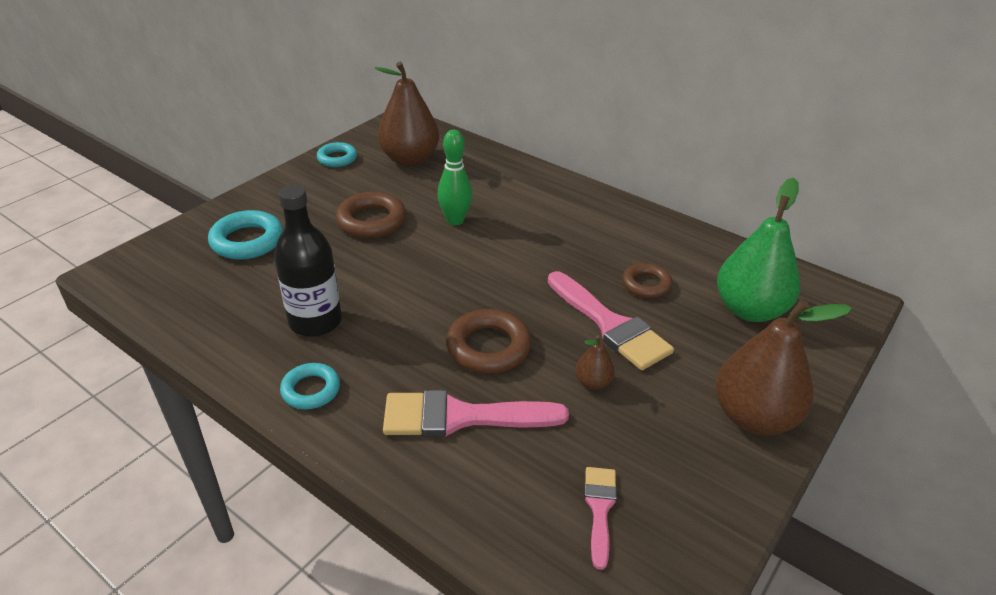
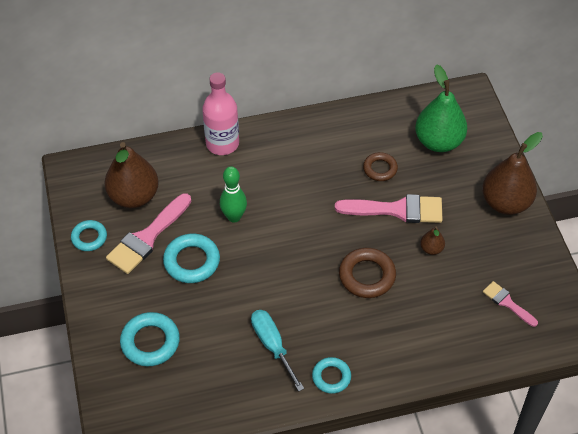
camera: 50 degrees left, 15 degrees up
(315, 321) = (272, 346): black bottle -> turquoise screwdriver
(371, 221) = (192, 261): brown ring -> turquoise ring
(461, 417) = (408, 320): pink brush -> pink brush (147, 237)
(532, 176) = (222, 143): none -> pink bottle

